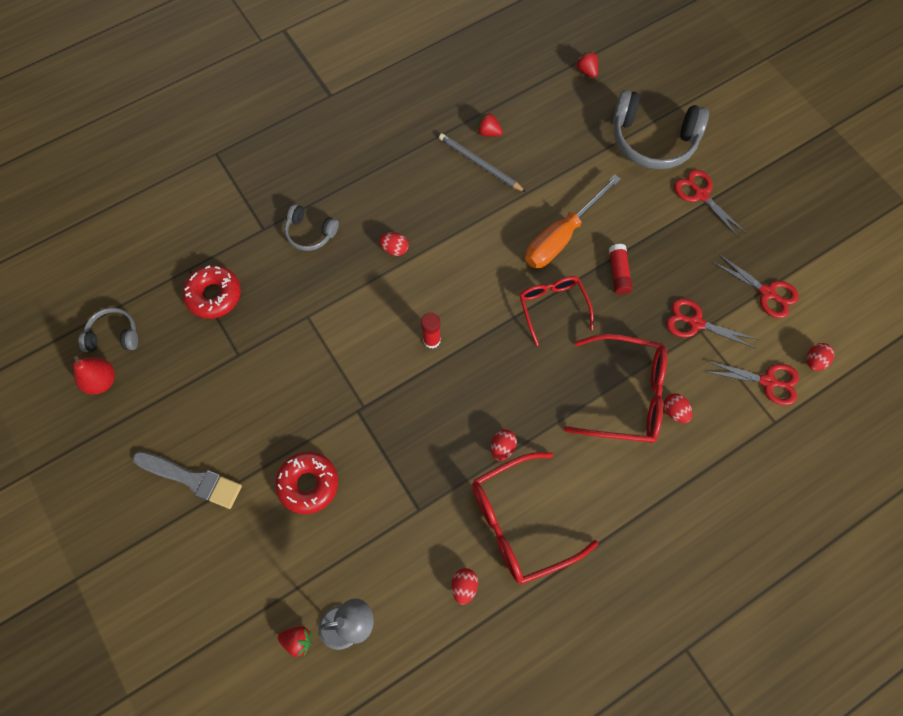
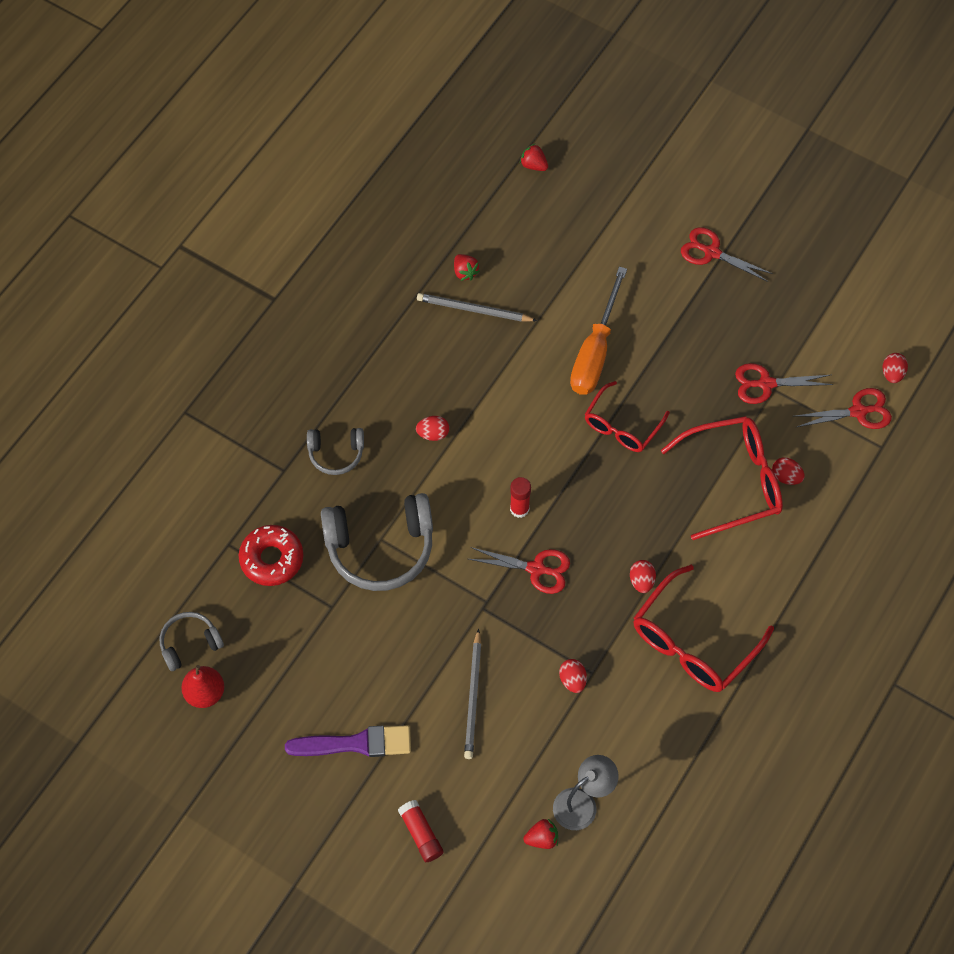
camera: 25 degrees left, 5 degrees down
(192, 479) = (355, 743): grey brush -> purple brush
(308, 484) = (473, 697): red donut -> grey pencil
(464, 586) = (670, 721): red egg -> red egg (572, 680)
(488, 132) = (465, 272): red strawberry -> red strawberry turned 120 degrees counterclockwise
(552, 307) = (621, 426): red glasses -> red glasses turned 105 degrees counterclockwise
(618, 273) = (669, 365): red glue stick -> red glue stick (421, 834)
(652, 140) = (637, 214): grey headphones -> grey headphones (380, 548)
(767, 293) = (820, 326): red scissors -> red scissors (537, 569)

